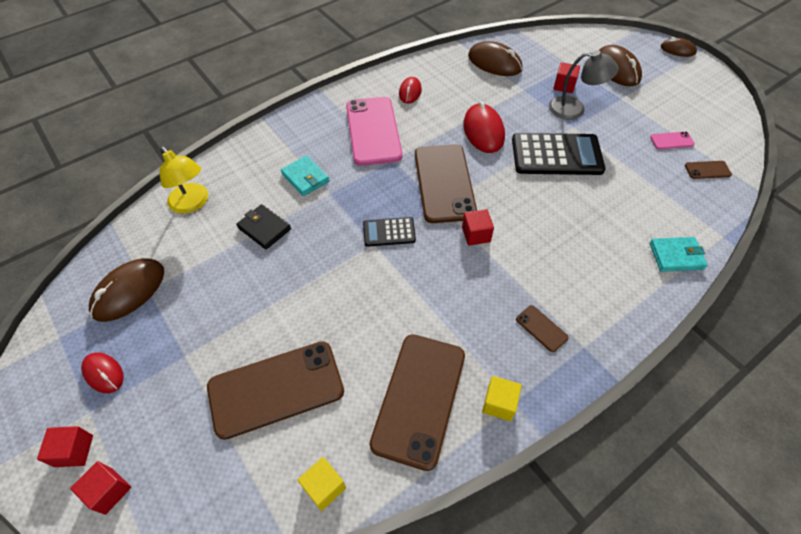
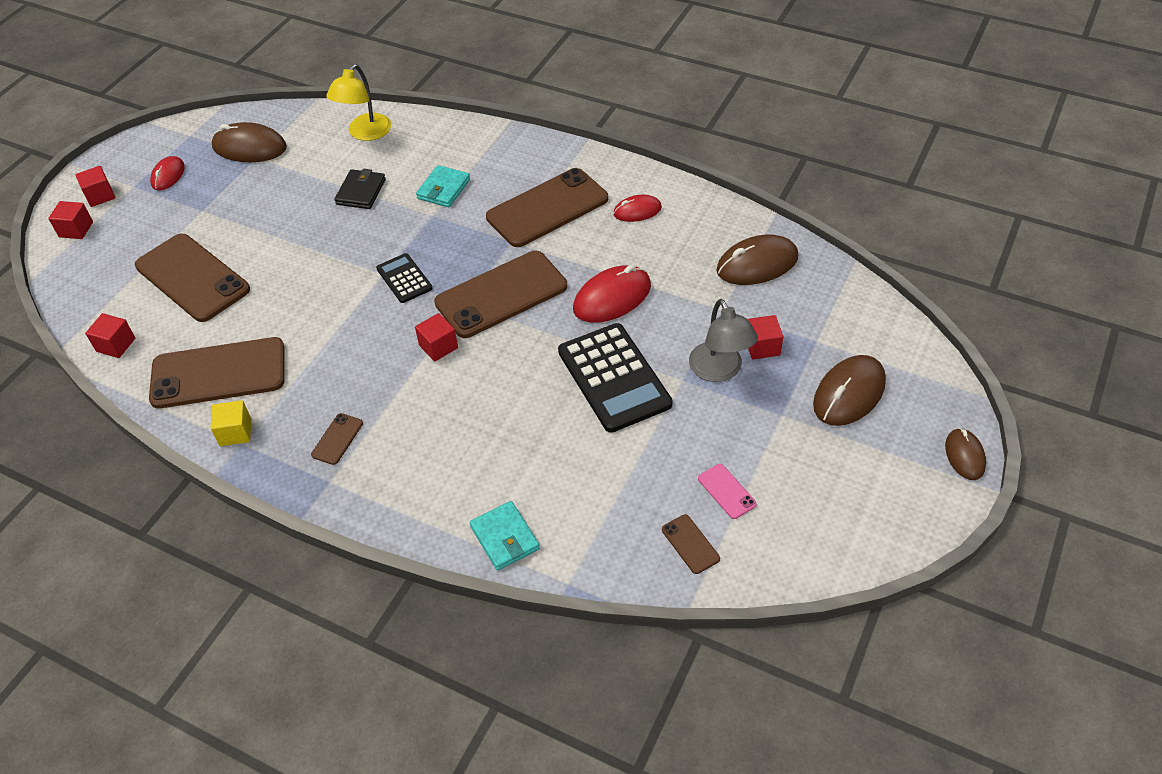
camera: 65 degrees right, 5 degrees down
(324, 487) = (116, 345): yellow cube -> red cube
(373, 131) = (547, 208): pink phone -> brown phone
(494, 63) = (757, 264): brown mouse -> brown mouse turned 60 degrees clockwise

